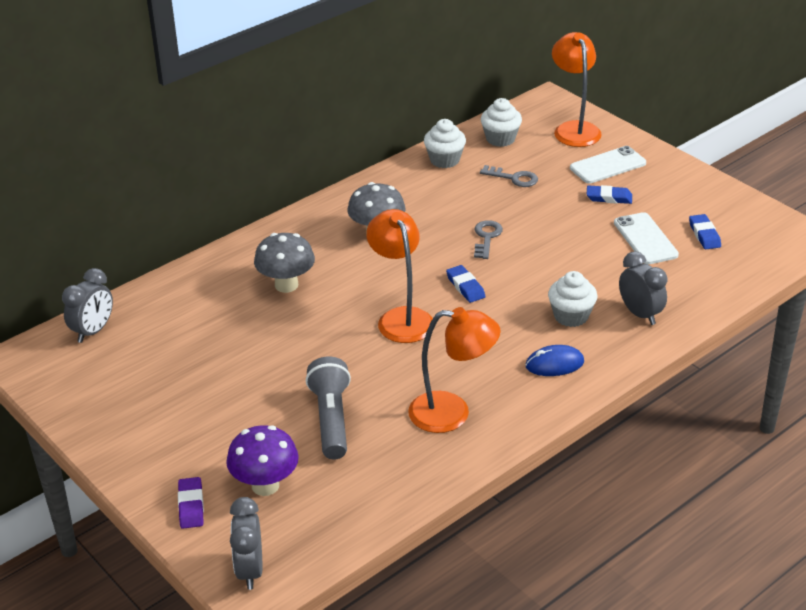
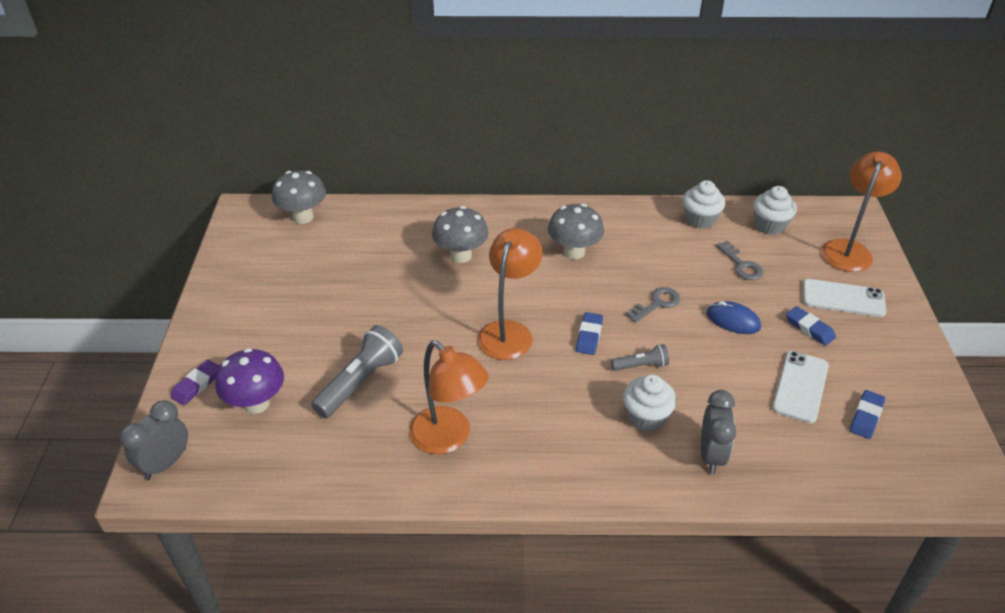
camera: 40 degrees right, 5 degrees up
(93, 331) = (303, 217): grey clock -> grey mushroom
(527, 285) = (641, 365): none -> grey flashlight
(554, 364) = (580, 451): blue mouse -> blue mouse (733, 320)

